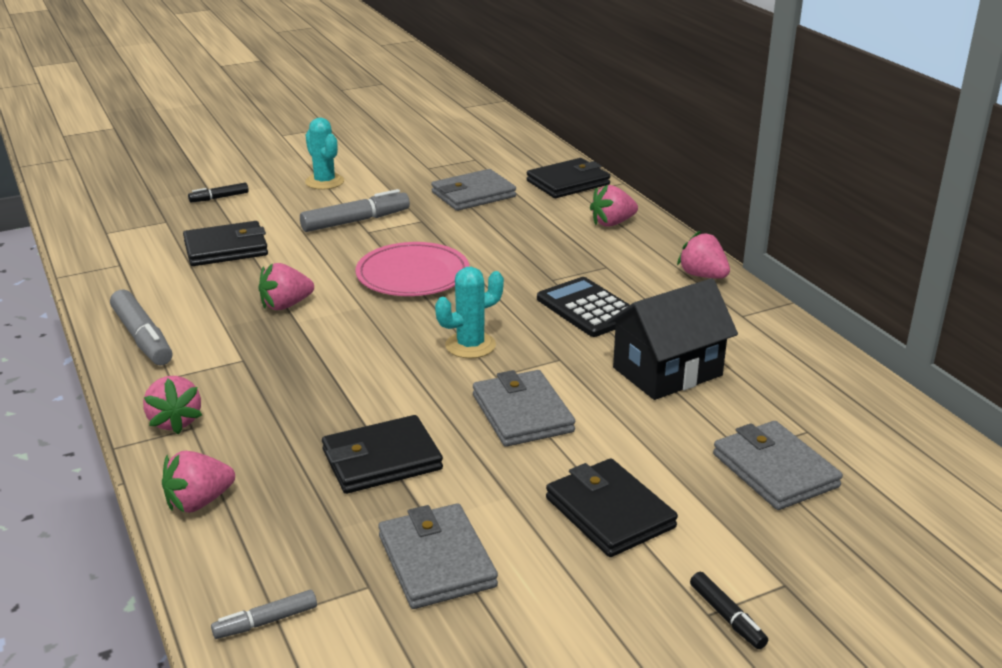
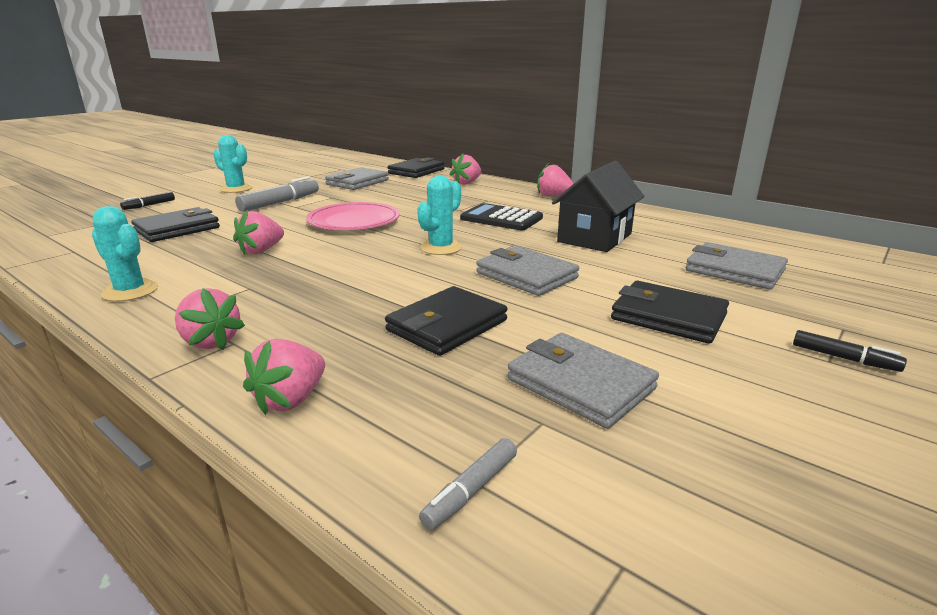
camera: 25 degrees left, 5 degrees down
(142, 338) = (130, 291): grey marker -> turquoise cactus

